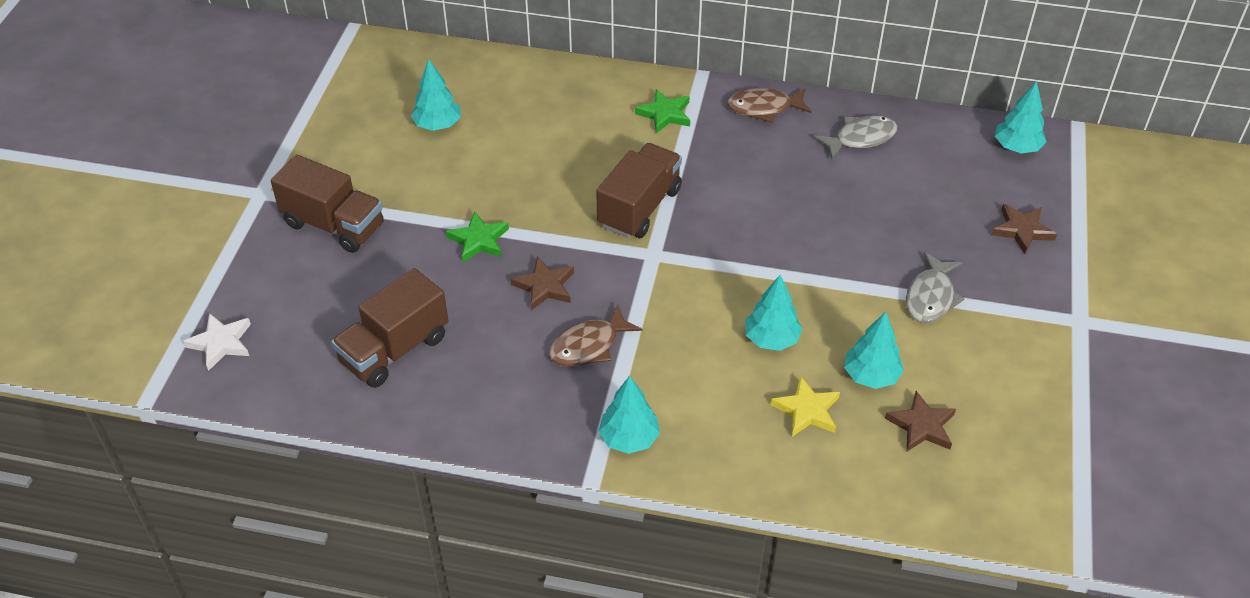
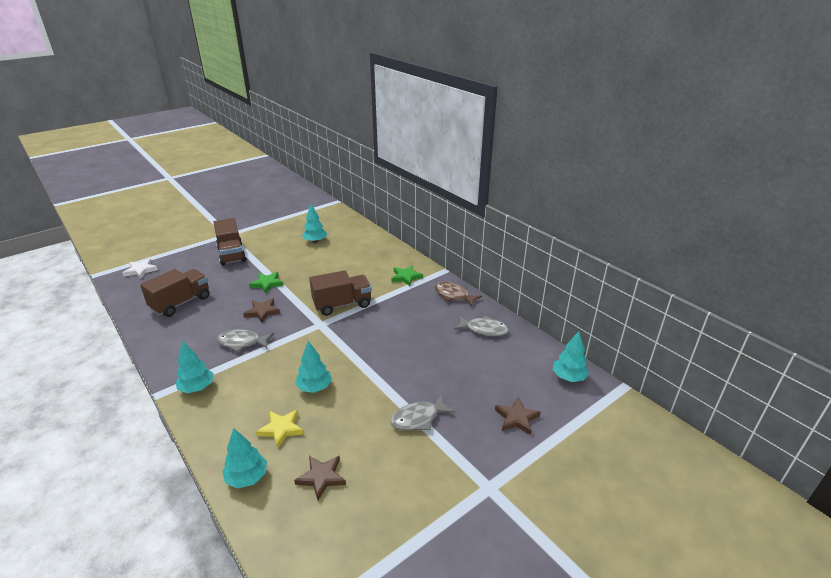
camera: 40 degrees right, 15 degrees down
(394, 349) = (181, 303): brown truck -> brown truck turned 135 degrees clockwise
(589, 345) = (242, 342): brown fish -> grey fish
(871, 376) = (333, 435): turquoise tree -> turquoise tree (247, 477)

